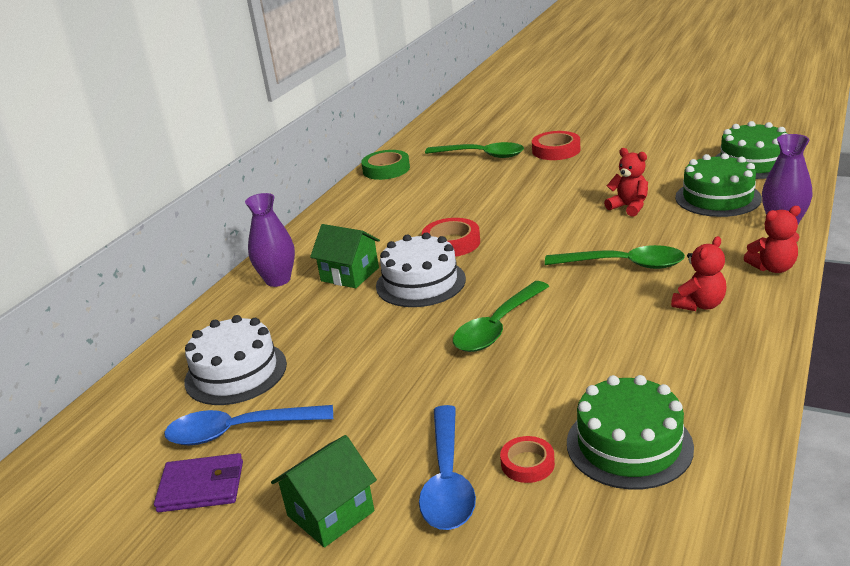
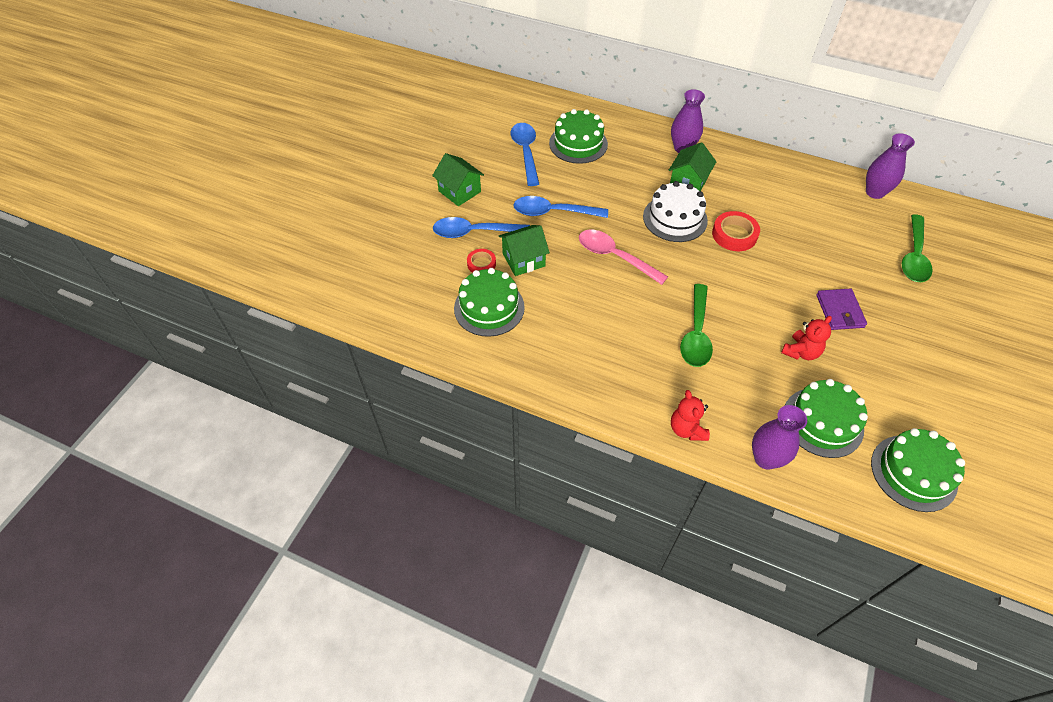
camera: 85 degrees right, 25 degrees up
(201, 486) = (486, 145): purple wallet -> purple wallet (840, 311)
(236, 372) = (578, 143): white cake -> green cake
(386, 169) = (875, 192): green tape -> purple vase
(400, 389) = (553, 212): none -> blue spoon
(497, 327) = (615, 257): green spoon -> pink spoon
(513, 414) = (523, 260): none -> green house
(556, 150) = (932, 313): red tape -> none
(699, 305) = (634, 369): red teddy bear -> none

